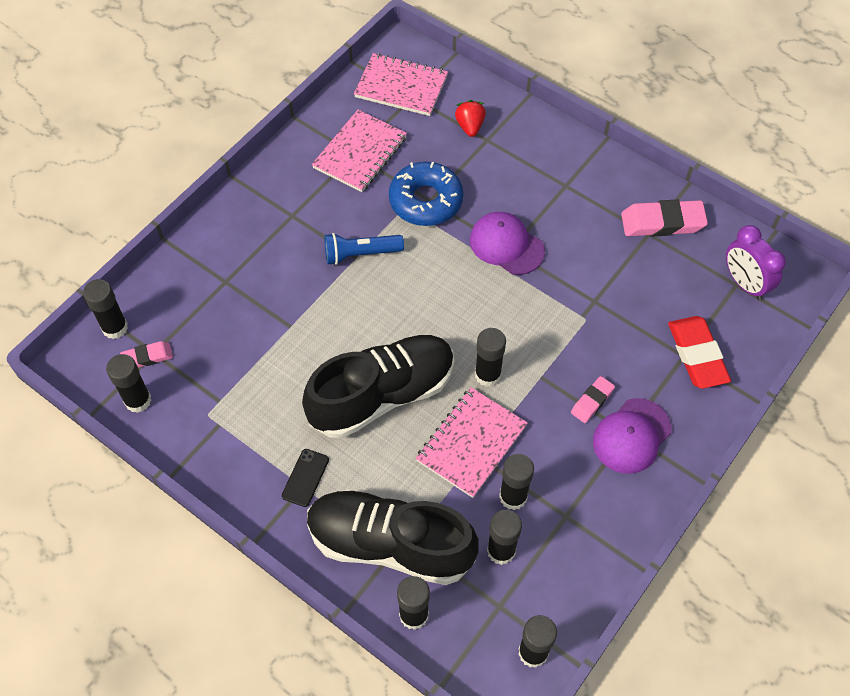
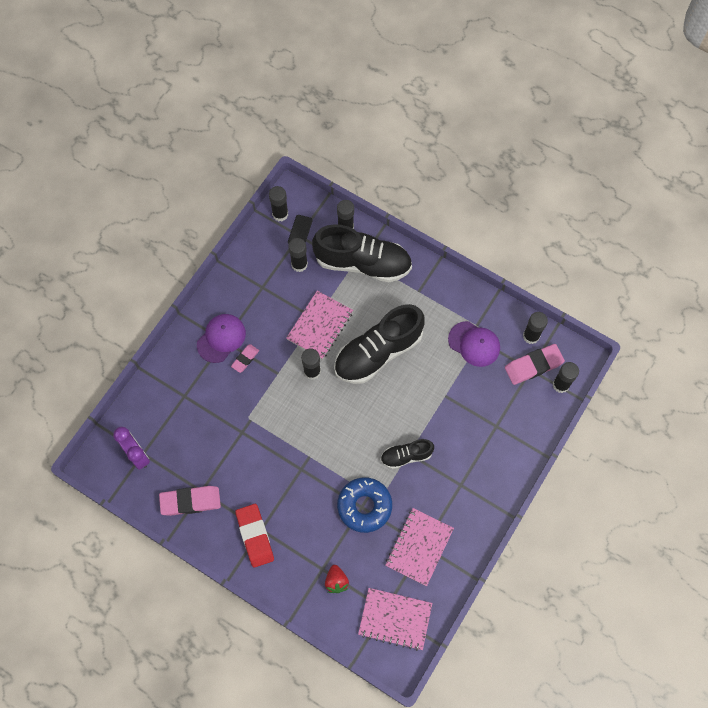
camera: 175 degrees right, 10 degrees up
(147, 357) = (533, 365): pink eraser -> pink eraser, size x1.77
(305, 477) = (417, 296): black phone -> black phone (300, 231)
(360, 254) = (406, 456): blue flashlight -> black shoe
(506, 245) = (303, 472): purple cap -> purple cap (474, 344)
(513, 497) = (293, 295): black glue stick -> none
(697, 355) = (175, 397): red eraser -> red eraser (255, 536)

